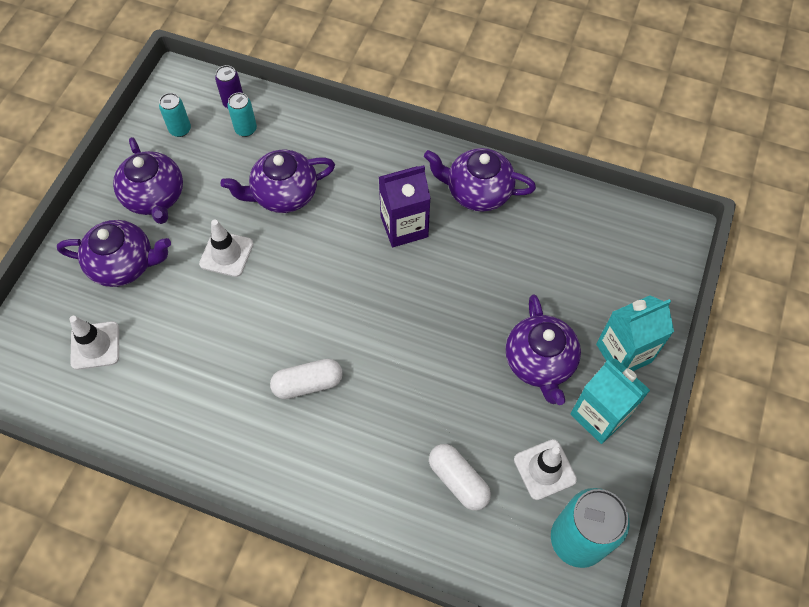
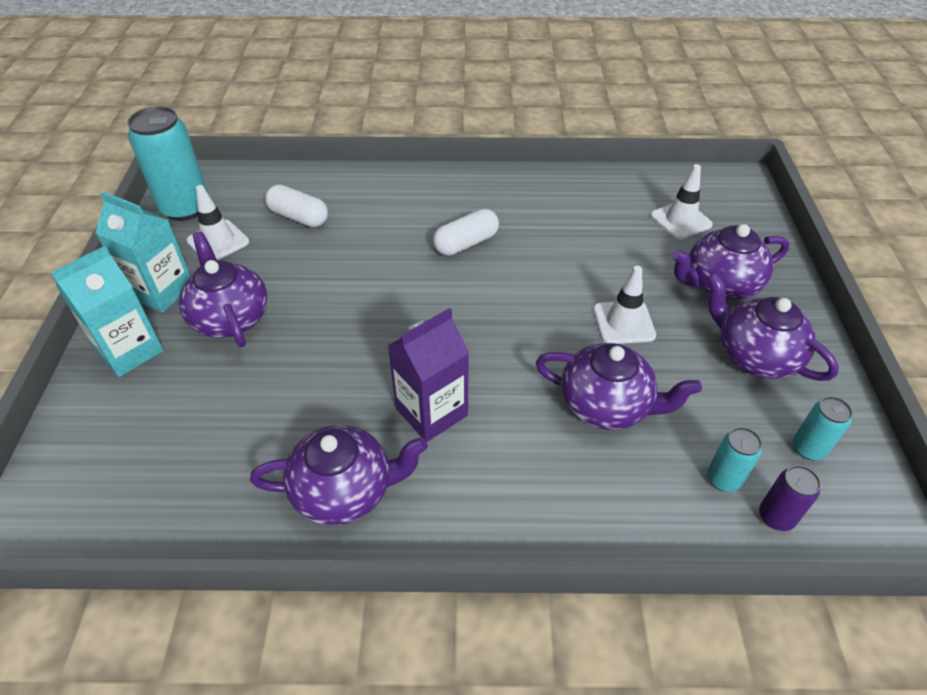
camera: 160 degrees right, 15 degrees down
(283, 194) = (607, 405): purple teapot -> purple teapot turned 60 degrees clockwise

